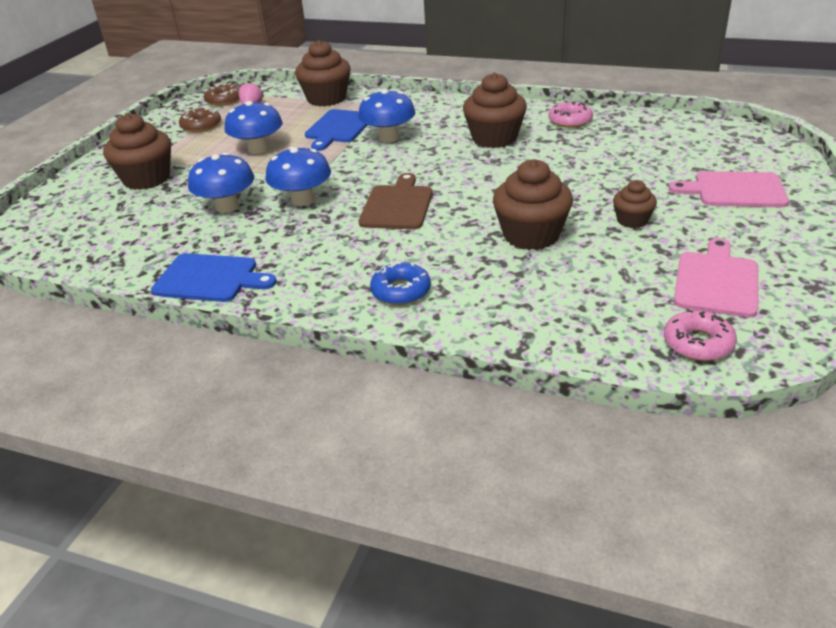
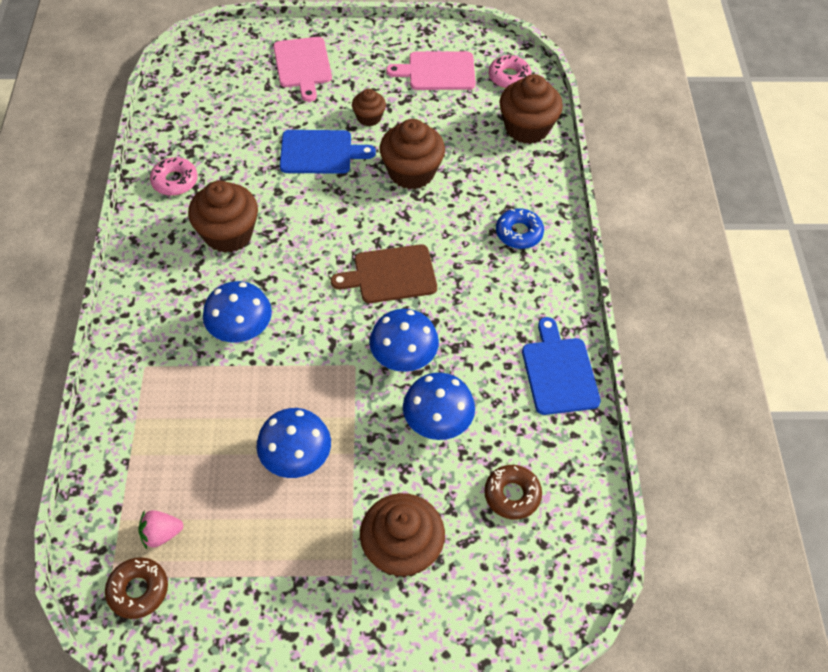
camera: 115 degrees left, 20 degrees up
(201, 126) = (237, 572): brown donut -> brown donut (512, 495)
(326, 99) = (125, 444): brown cupcake -> brown cupcake (527, 128)
(338, 128) = (222, 391): blue cutting board -> blue cutting board (320, 152)

